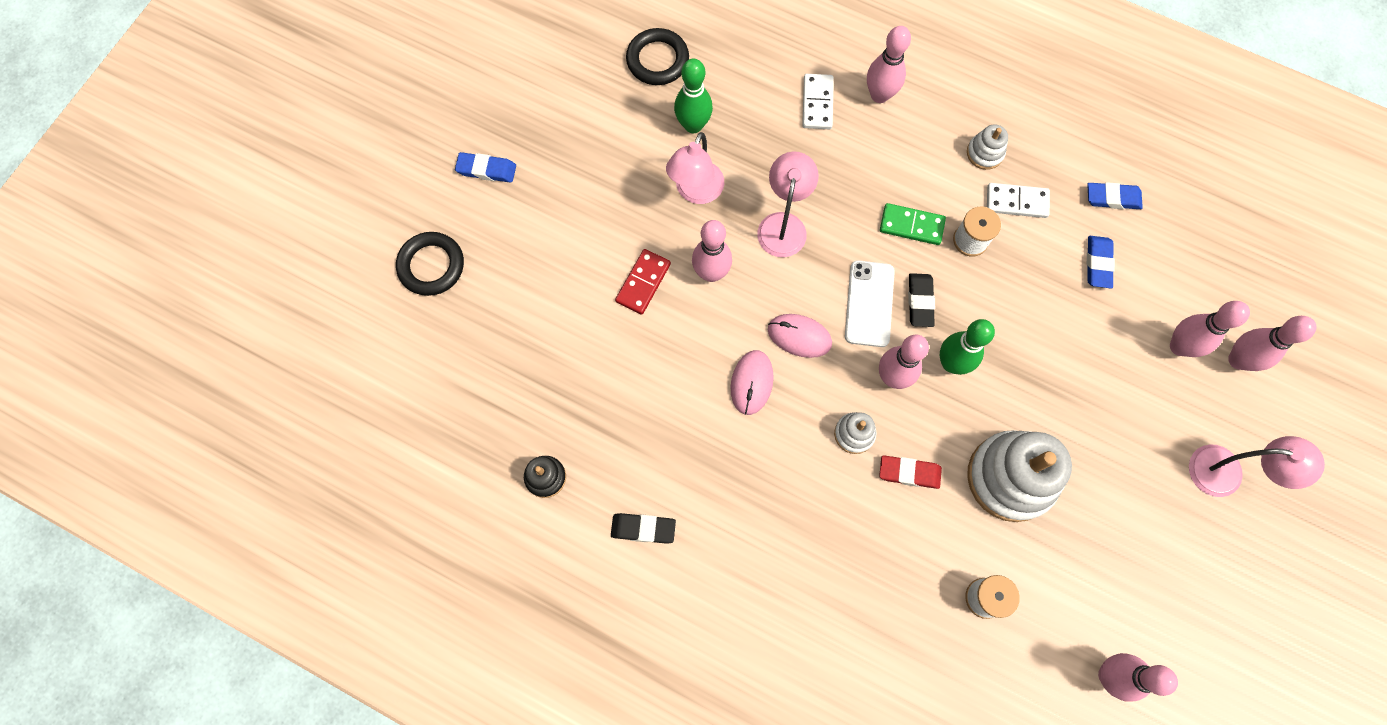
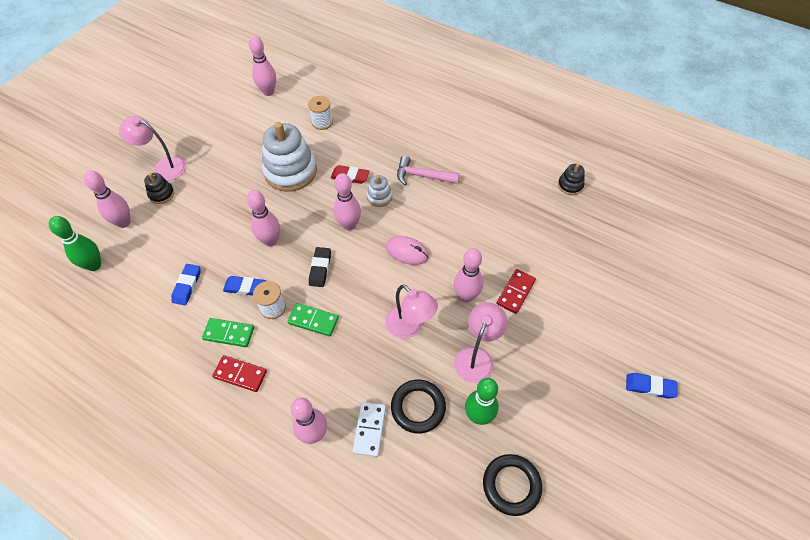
camera: 175 degrees left, 15 degrees down
(431, 266) = (675, 313): black ring -> black ring (418, 407)
(643, 528) = (509, 159): black eraser -> none
(751, 383) = (441, 227): pink mouse -> none
(783, 224) = (410, 327): pink lamp -> pink lamp turned 60 degrees counterclockwise
(789, 481) = (422, 176): none -> pink hammer
(869, 304) = (355, 269): white phone -> none
(951, 363) = (309, 231): green bowling pin -> green bowling pin (94, 265)
(985, 153) = (240, 374): white stacking toy -> red domino
(1016, 202) = (229, 333): white domino -> green domino
(1112, 198) = (155, 331): blue eraser -> blue eraser (245, 287)
(1179, 346) = (157, 232): pink bowling pin -> pink bowling pin (270, 241)
(1204, 417) = (161, 194): none -> black stacking toy

